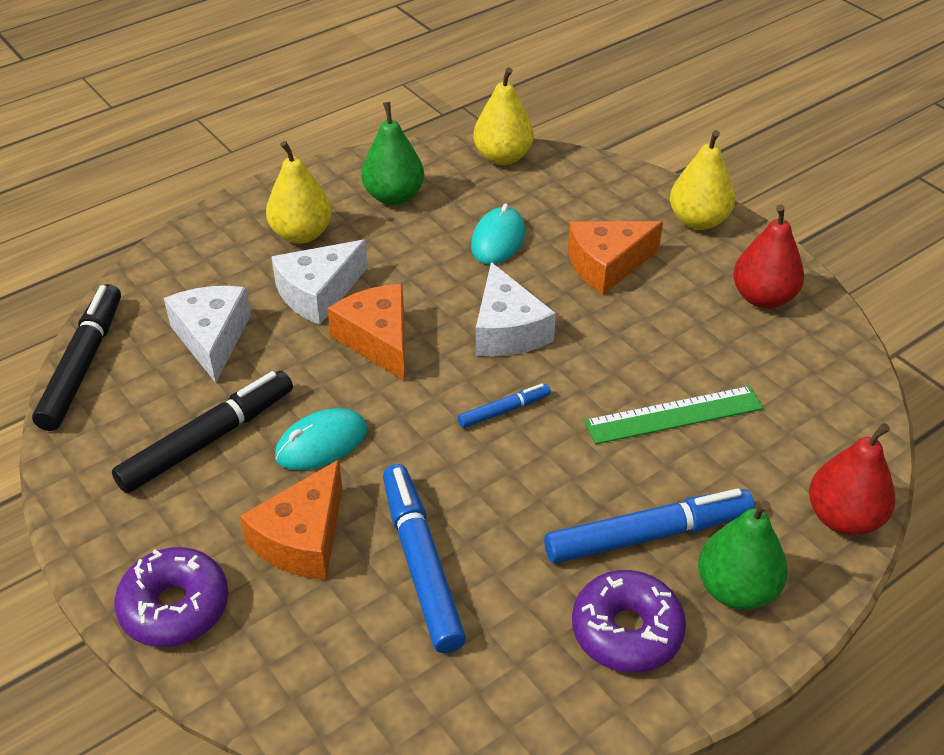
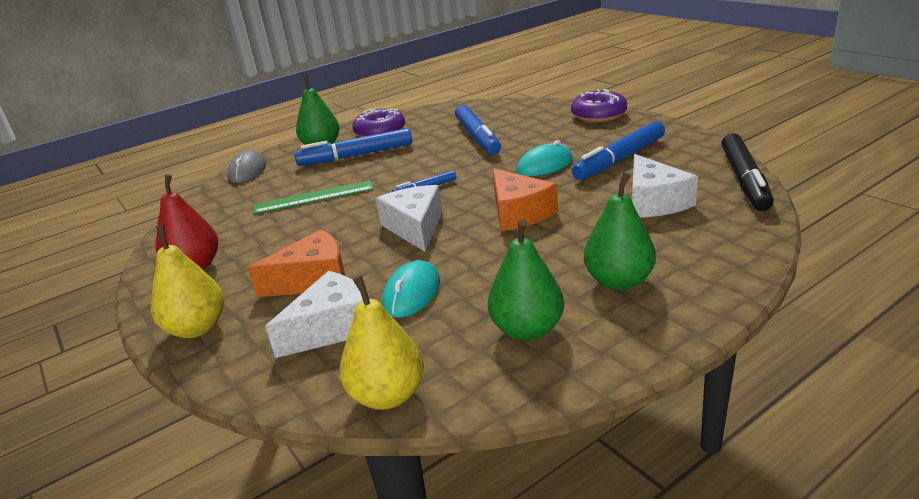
camera: 175 degrees left, 15 degrees down
(208, 439) = (620, 159): black marker -> blue marker
(301, 234) = (619, 281): yellow pear -> green pear
(303, 538) = (542, 136): orange cheese -> none
(318, 293) = (579, 236): white cheese -> white cheese (333, 327)
(843, 518) = (248, 170): red pear -> grey mouse

